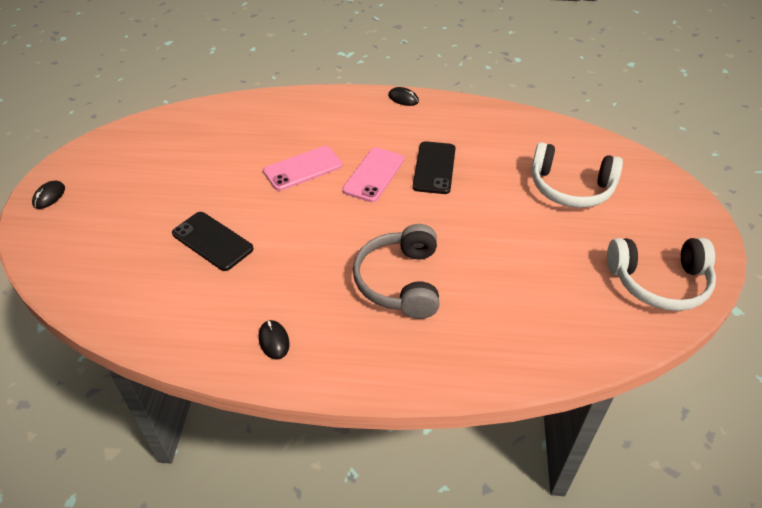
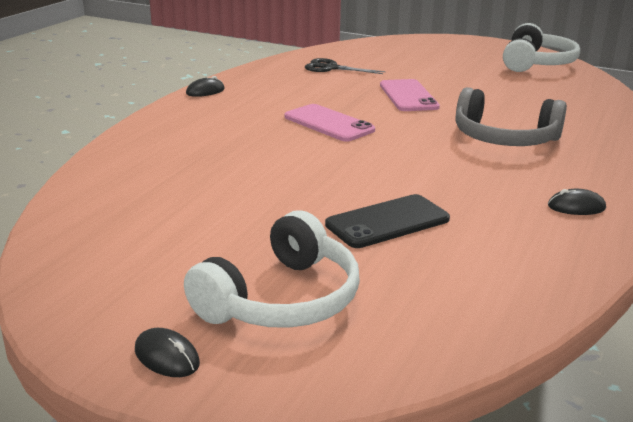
camera: 70 degrees left, 20 degrees down
(303, 168) = (284, 154): pink phone -> pink phone (408, 96)
(434, 168) = (340, 99): black phone -> none
(512, 143) = (331, 68): none -> black scissors
(570, 187) = (410, 63): white headphones -> white headphones (281, 299)

